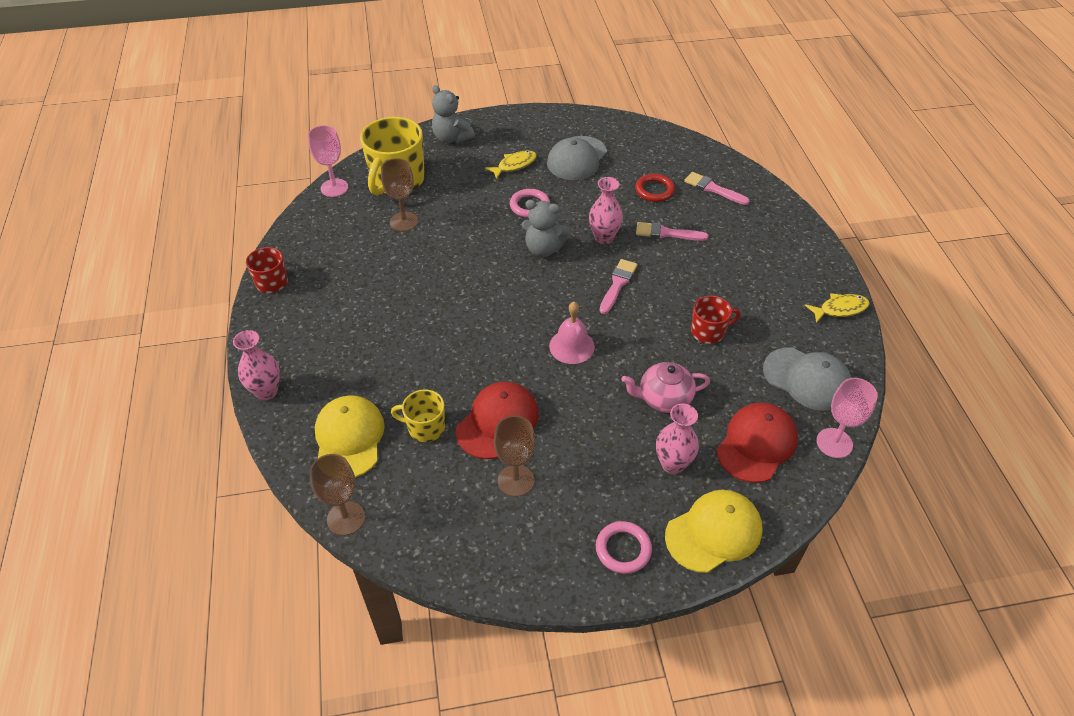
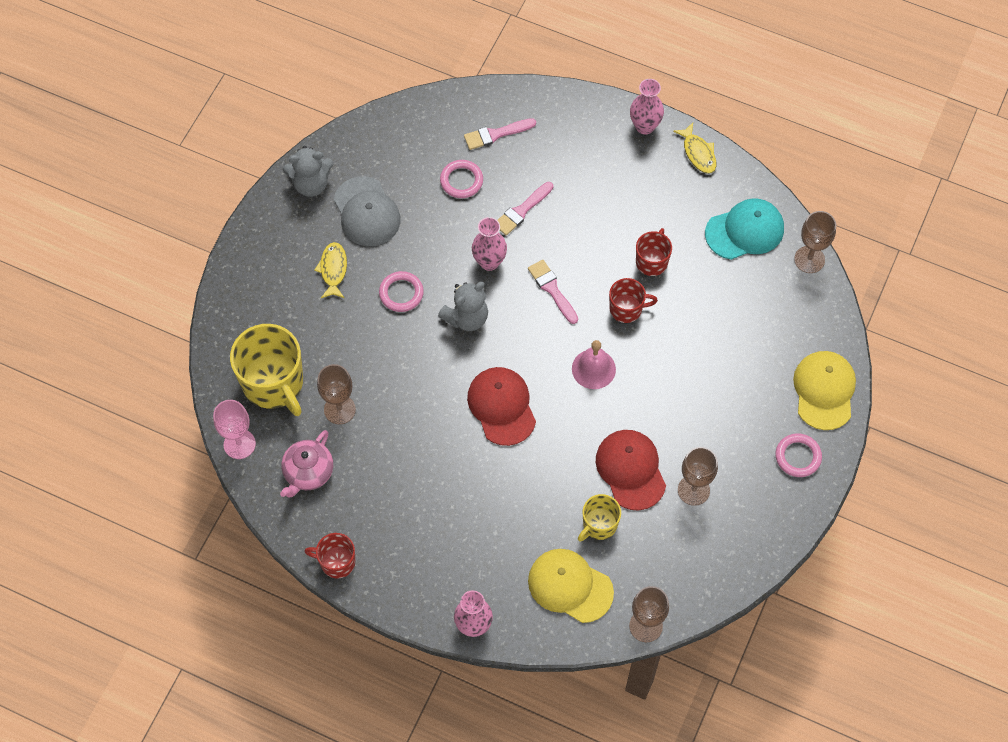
camera: 55 degrees left, 15 degrees up
(451, 138) = (246, 299): grey teddy bear -> grey teddy bear (311, 184)
(648, 338) = (626, 309): none -> red mug
(654, 190) = (461, 181): red ring -> pink ring
(664, 399) = (692, 340): pink teapot -> pink teapot (308, 473)
(672, 464) = (753, 376): pink vase -> pink vase (644, 126)
(756, 444) = (775, 309): red cap -> red cap (501, 406)
(807, 379) = (745, 231): grey cap -> turquoise cap
(834, 443) = (809, 259): pink goblet -> brown goblet
(840, 309) = (698, 153): yellow fish -> yellow fish turned 135 degrees clockwise

